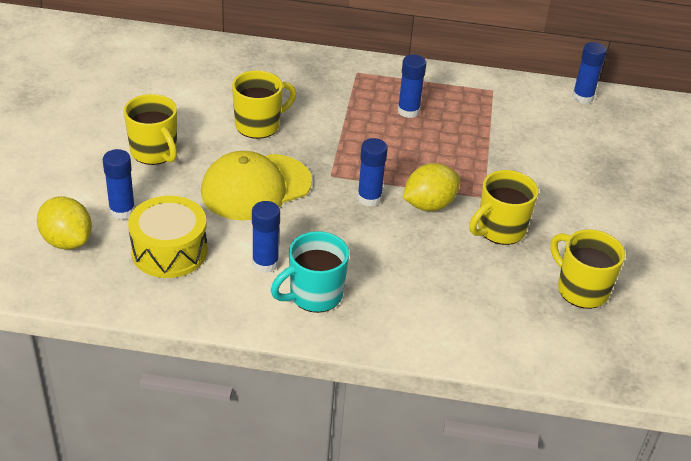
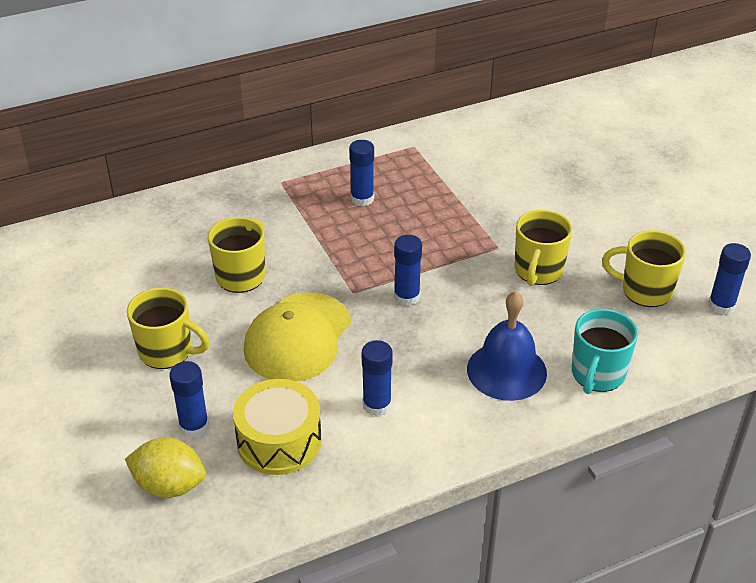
camera: 30 degrees left, 0 degrees up
(314, 295) = (447, 411): turquoise mug -> turquoise mug (597, 375)
(393, 290) = (506, 370): none -> blue bell
(429, 205) = (461, 277): yellow lemon -> none
(582, 97) = (491, 120): blue glue stick -> blue glue stick (721, 305)

